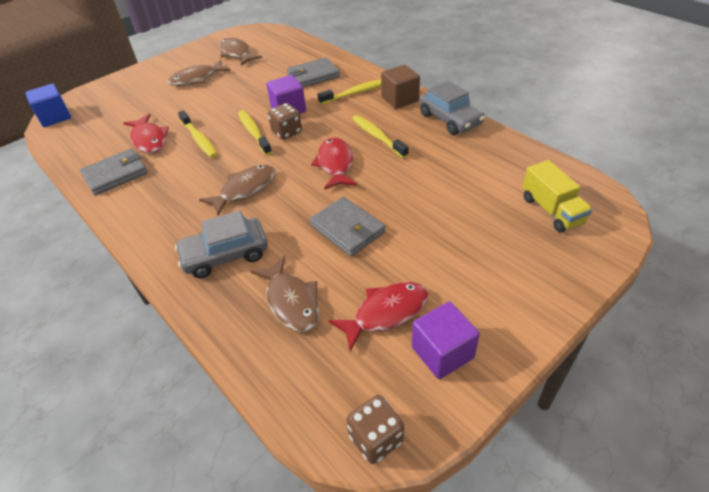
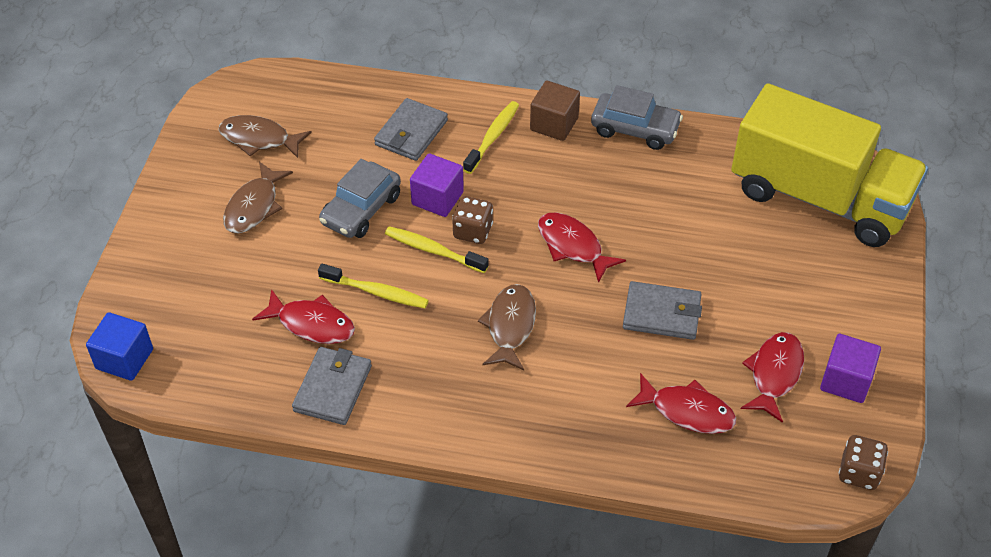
camera: 40 degrees left, 5 degrees up
(225, 255) = (576, 405): grey car -> grey car (361, 209)
(291, 301) = (687, 411): brown fish -> red fish
(377, 136) = (581, 189): yellow toothbrush -> none
(551, 210) = (819, 198): yellow truck -> yellow truck, size x2.34

